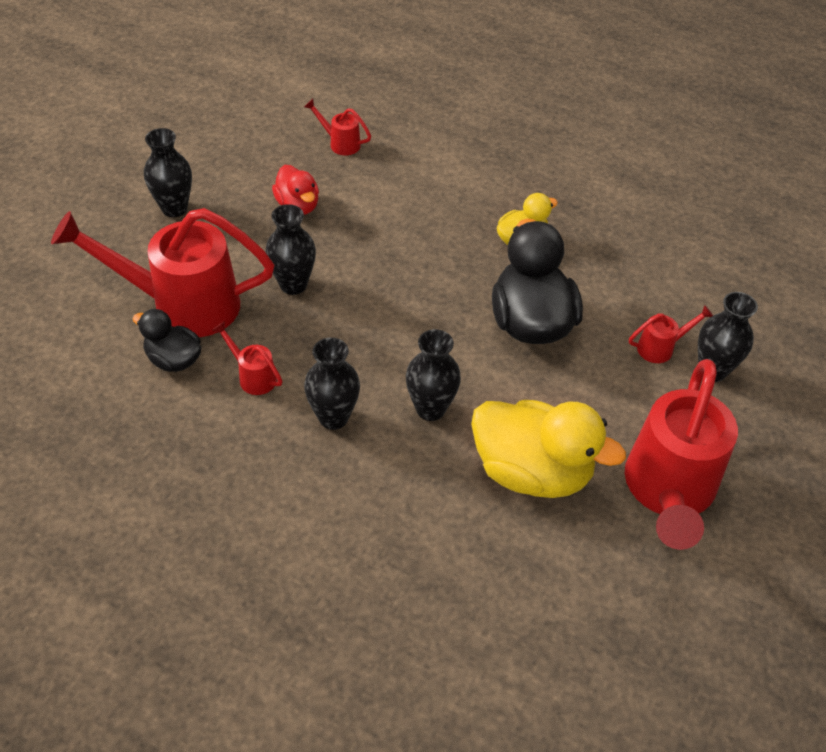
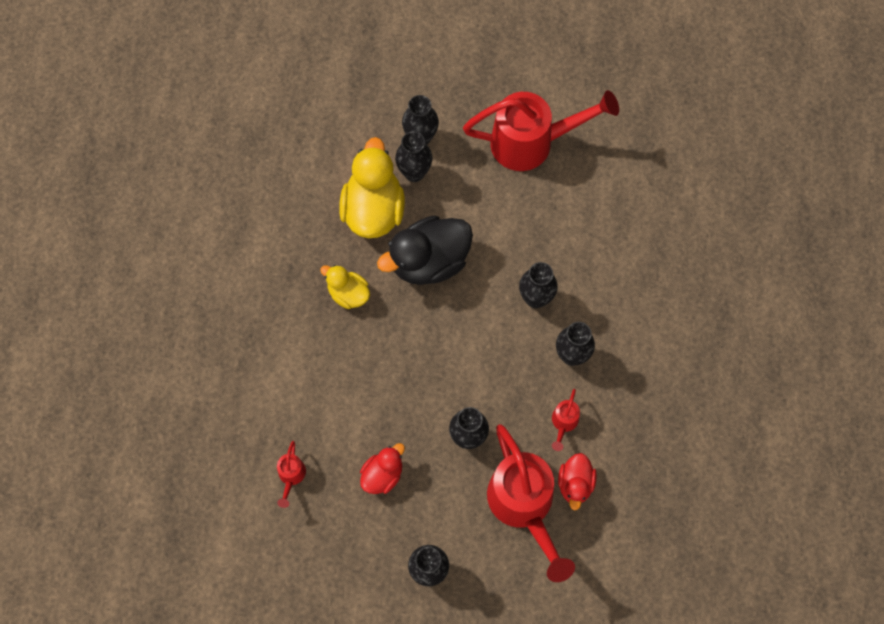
camera: 110 degrees left, 20 degrees up
(174, 359) = (575, 484): black duck -> red duck
(532, 471) = (555, 222): yellow duck -> yellow duck (373, 209)
(661, 348) = (414, 172): red watering can -> black vase

